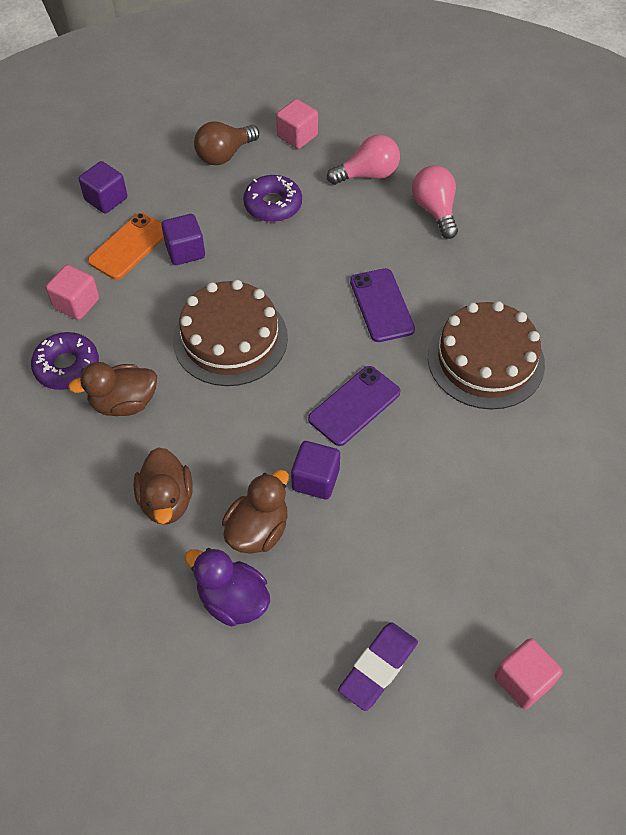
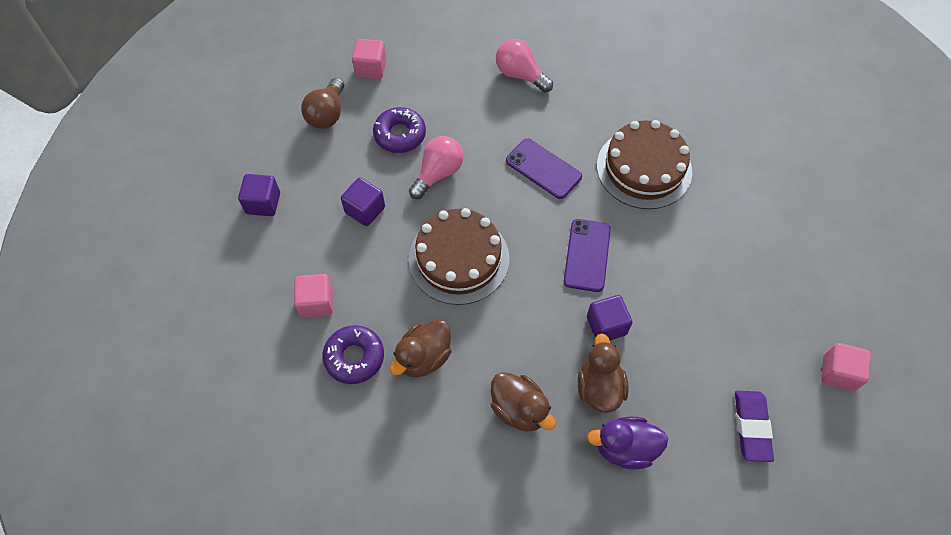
camera: 35 degrees left, 5 degrees up
(129, 246) = (317, 231): orange phone -> none
(368, 175) = (450, 72): pink light bulb -> pink light bulb (438, 173)

